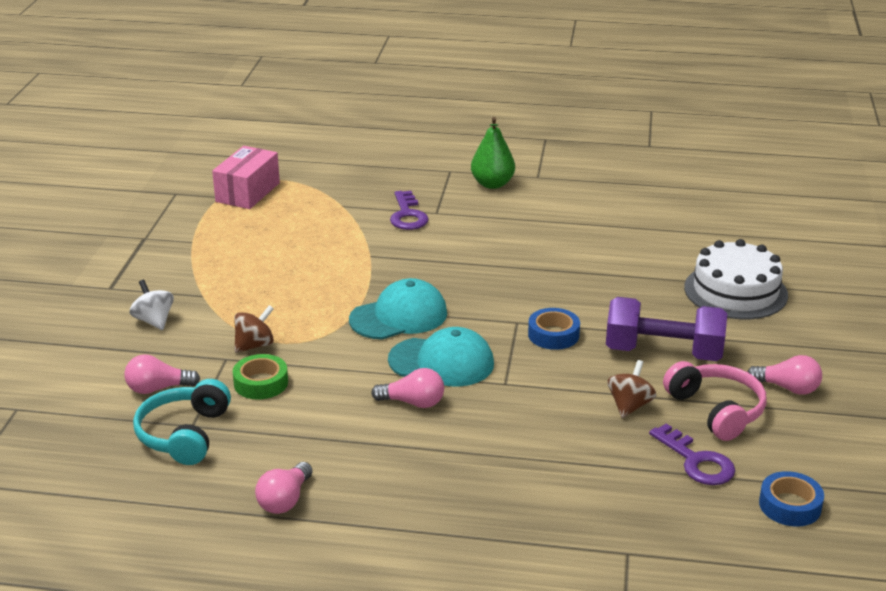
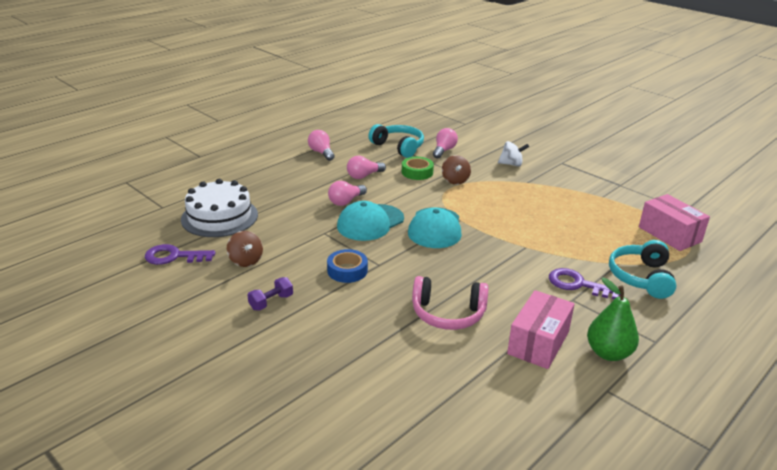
camera: 125 degrees right, 0 degrees up
(355, 191) = (641, 277): none -> turquoise headphones
(521, 212) = (538, 342): none -> pink box
(663, 352) = (271, 302): purple dumbbell -> purple dumbbell, size x0.45
(716, 410) = (194, 288): pink headphones -> pink headphones (448, 313)
(735, 291) = (289, 387): white cake -> white cake (219, 217)
(788, 388) = (164, 330): pink light bulb -> pink light bulb (364, 176)
(790, 505) = (100, 265): blue tape -> none

